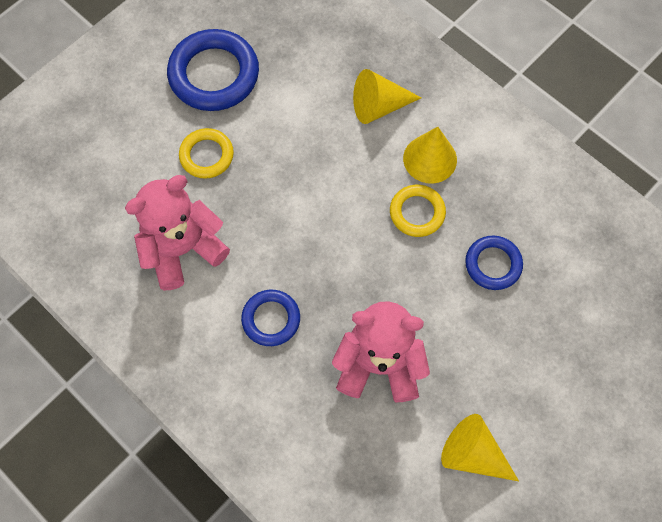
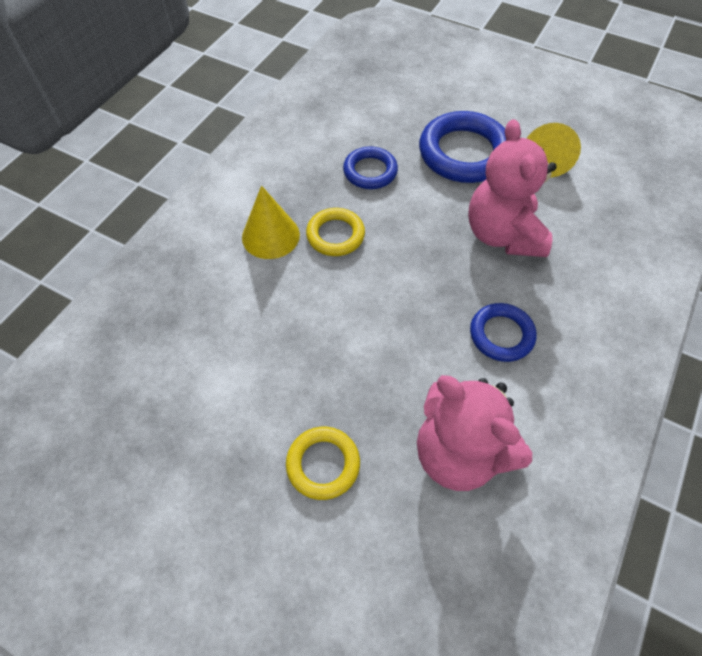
camera: 105 degrees left, 10 degrees down
(214, 74) = (195, 494): blue ring -> blue ring (464, 153)
(379, 106) = (214, 292): yellow cone -> none

